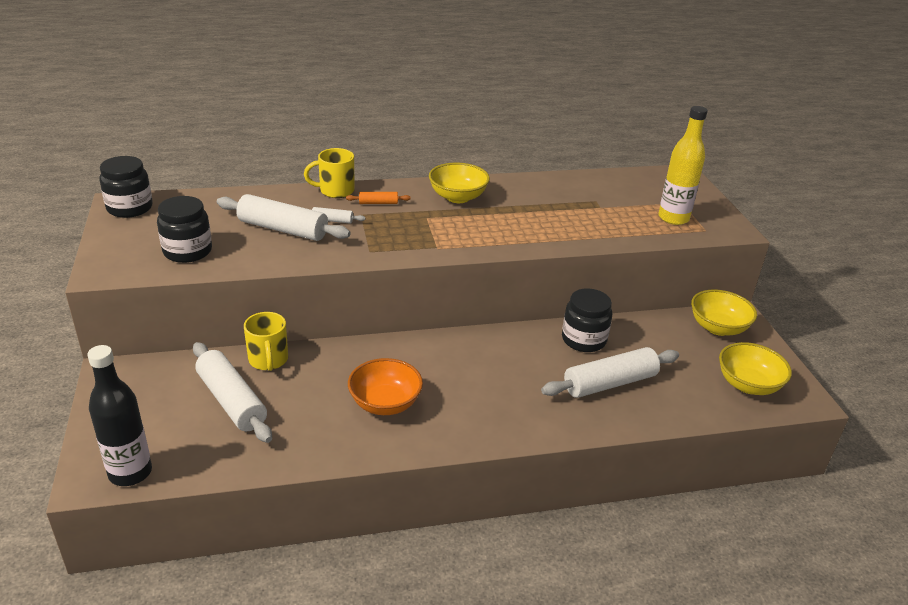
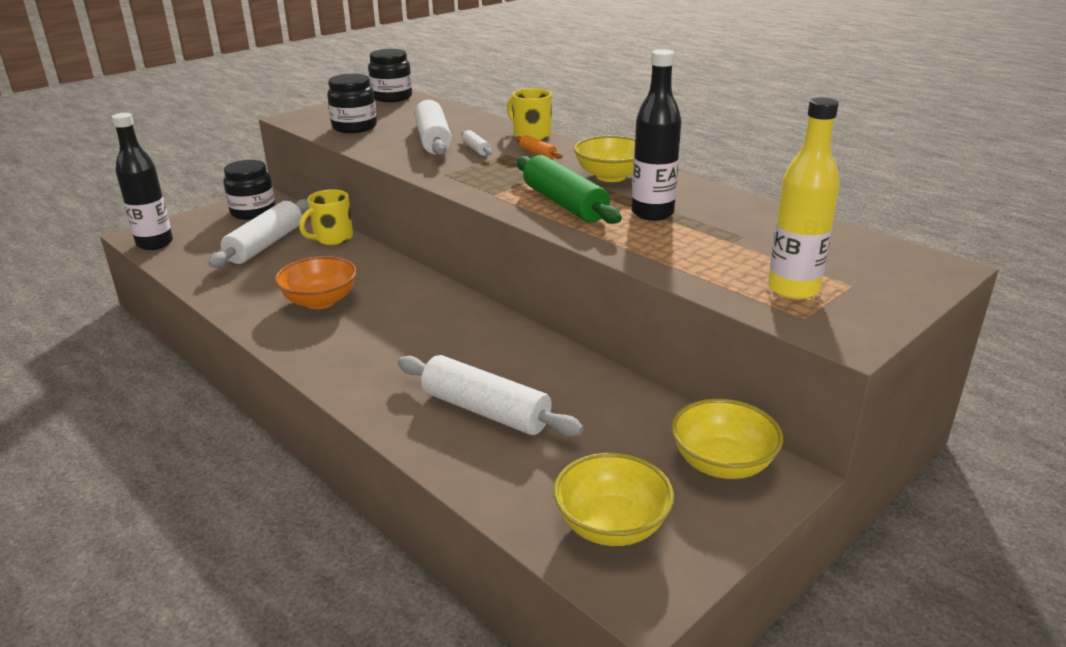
camera: 60 degrees right, 5 degrees down
(485, 230) = (564, 204): none -> green rolling pin
(535, 210) = (652, 213): none -> black bottle
(583, 340) = (552, 370): black jar -> black jar (253, 212)

